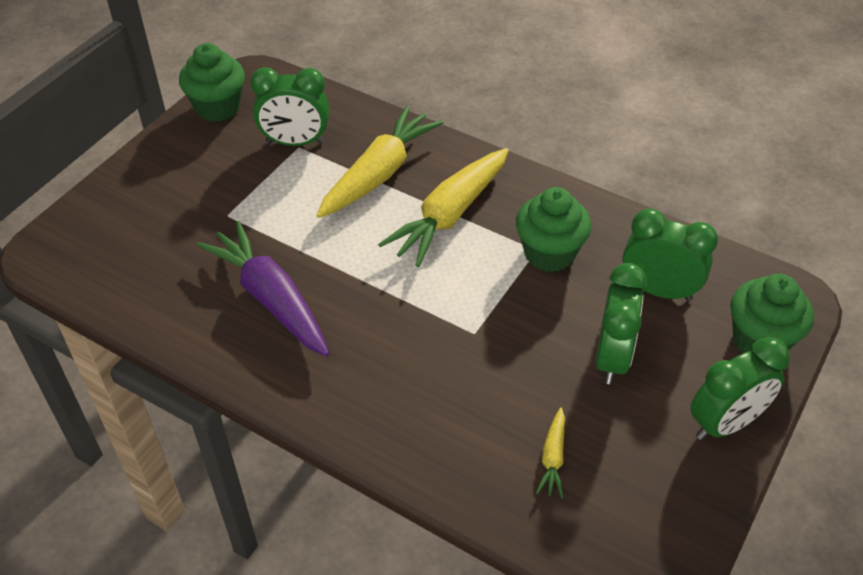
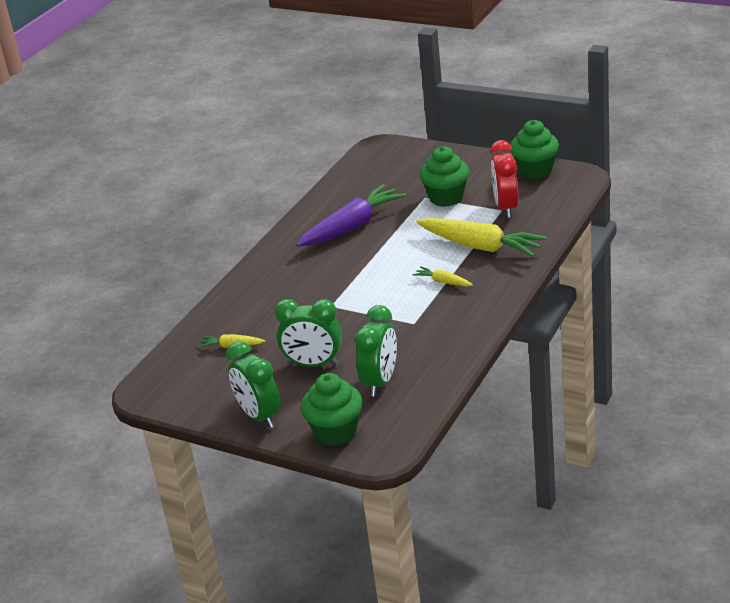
camera: 90 degrees right, 15 degrees down
(295, 142) = (506, 208): green clock -> red clock
(450, 215) = (443, 282): yellow carrot -> yellow carrot, size x0.45
(549, 253) = (411, 329): green cupcake -> green cupcake (446, 198)

